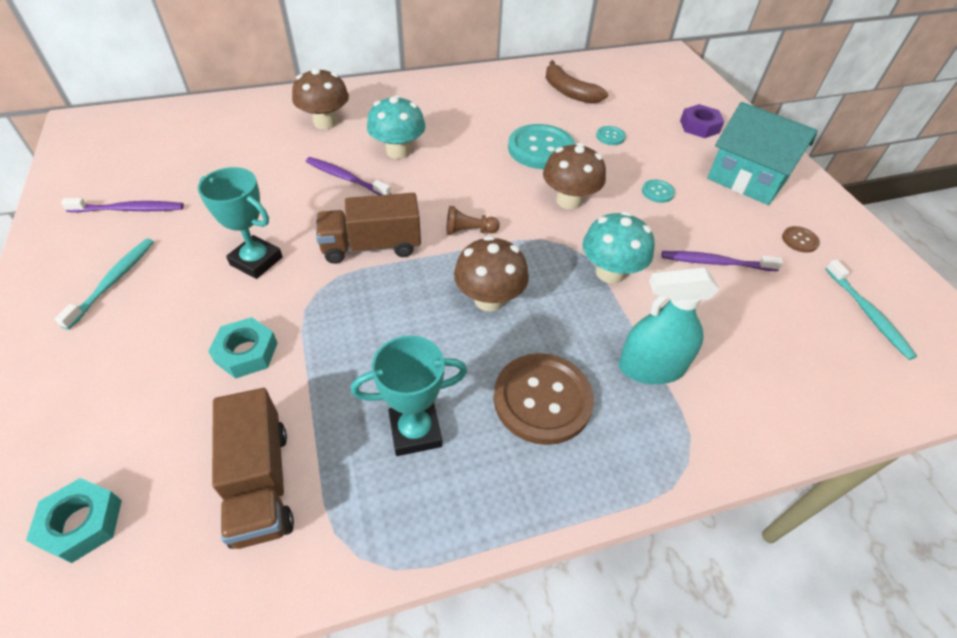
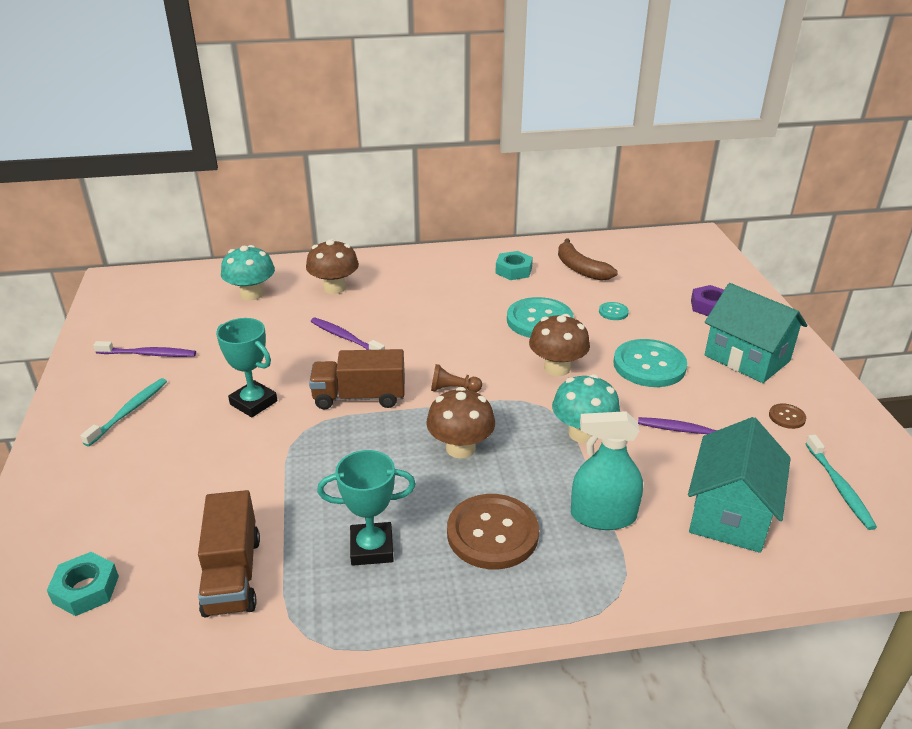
camera: 10 degrees right, 15 degrees down
(246, 352) = (234, 475): turquoise nut -> turquoise nut (513, 270)
(398, 151) = (399, 316): turquoise mushroom -> turquoise mushroom (251, 294)
(657, 192) = (649, 365): turquoise button -> turquoise button, size x2.23
(774, 353) = (729, 514): none -> turquoise house

